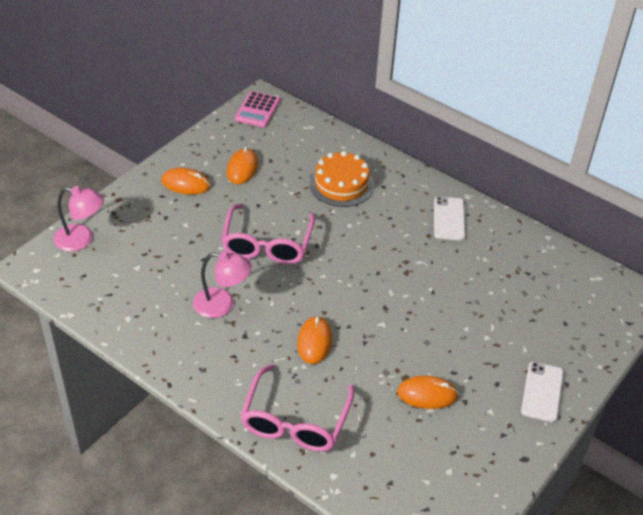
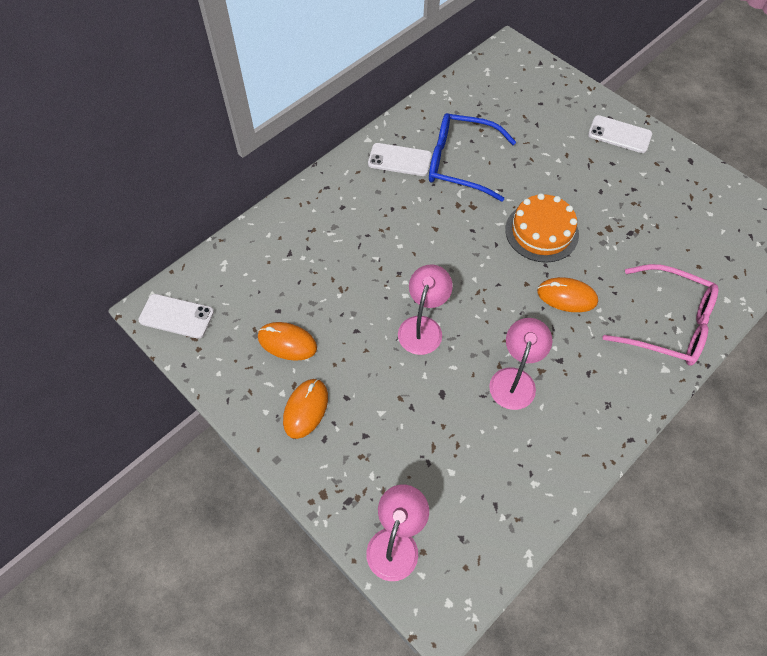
camera: 80 degrees left, 15 degrees up
(257, 110) = (176, 316): pink calculator -> white phone
(267, 244) = (423, 327): pink glasses -> pink lamp
(341, 184) = (333, 244): orange cake -> orange cake (541, 232)
(427, 394) = (628, 215): orange mouse -> none
(458, 261) = (460, 163): none -> blue glasses

